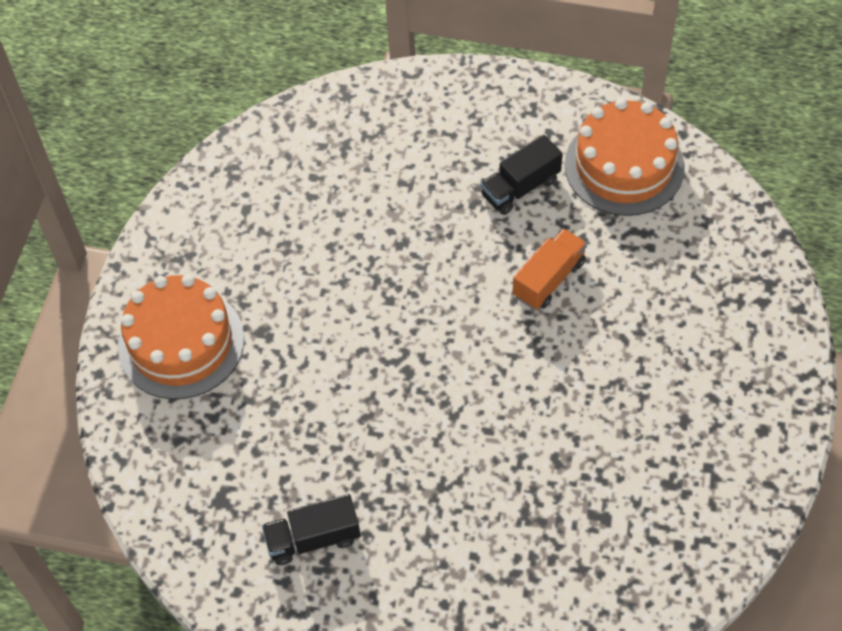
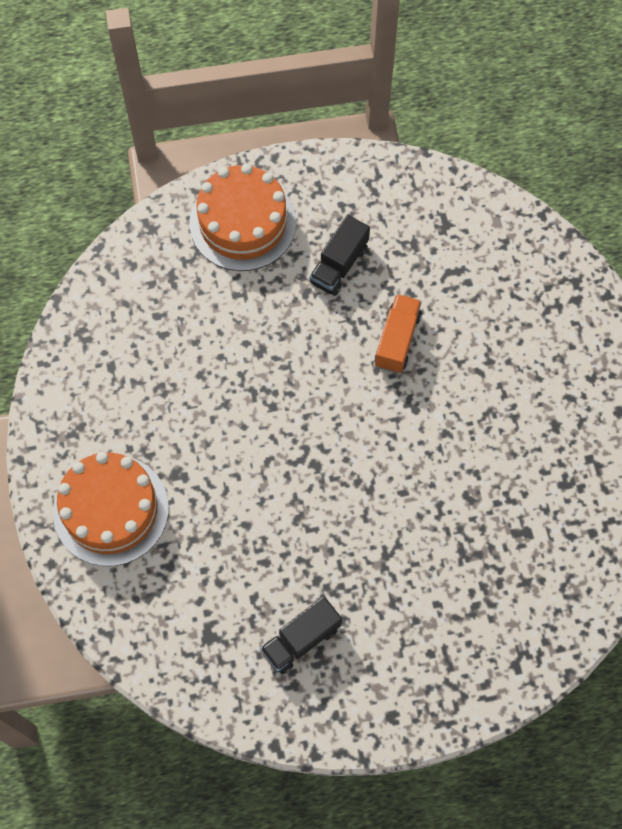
camera: 25 degrees left, 10 degrees up
(624, 166) = (417, 215): orange cake -> orange cake (243, 223)

